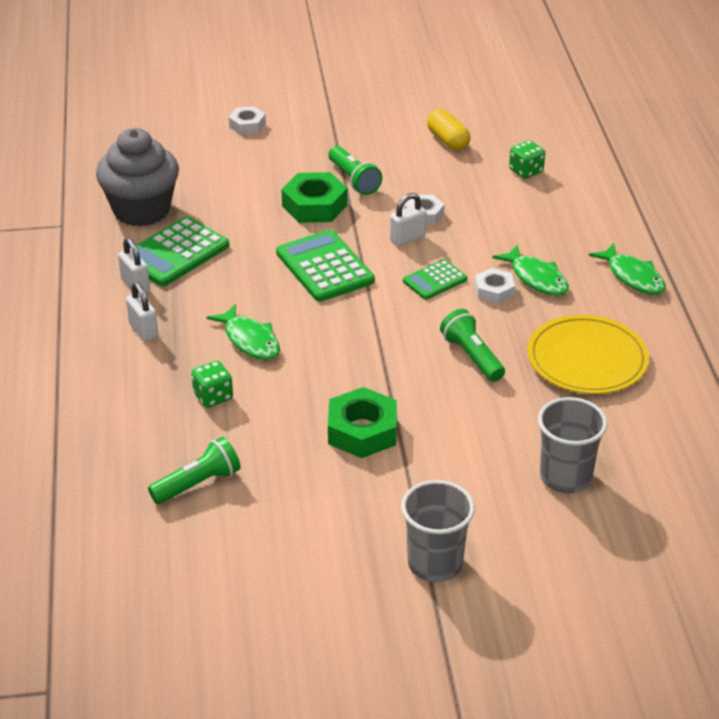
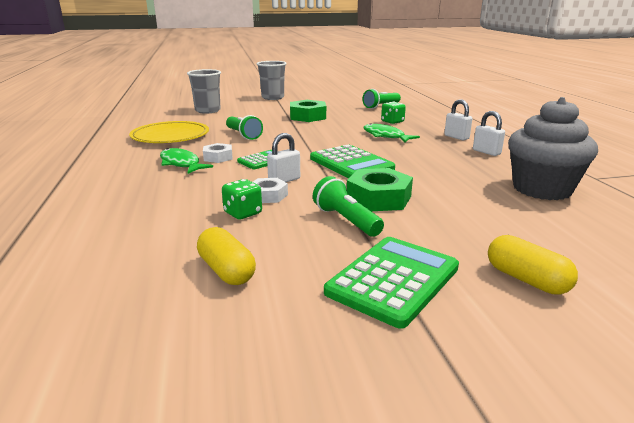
camera: 175 degrees right, 15 degrees down
(175, 253) = (477, 166): green calculator -> green calculator (393, 280)
(247, 125) = (526, 279): white nut -> yellow capsule
(526, 171) = (138, 237): green dice -> green dice (243, 213)
(633, 277) = (100, 167): green fish -> none

